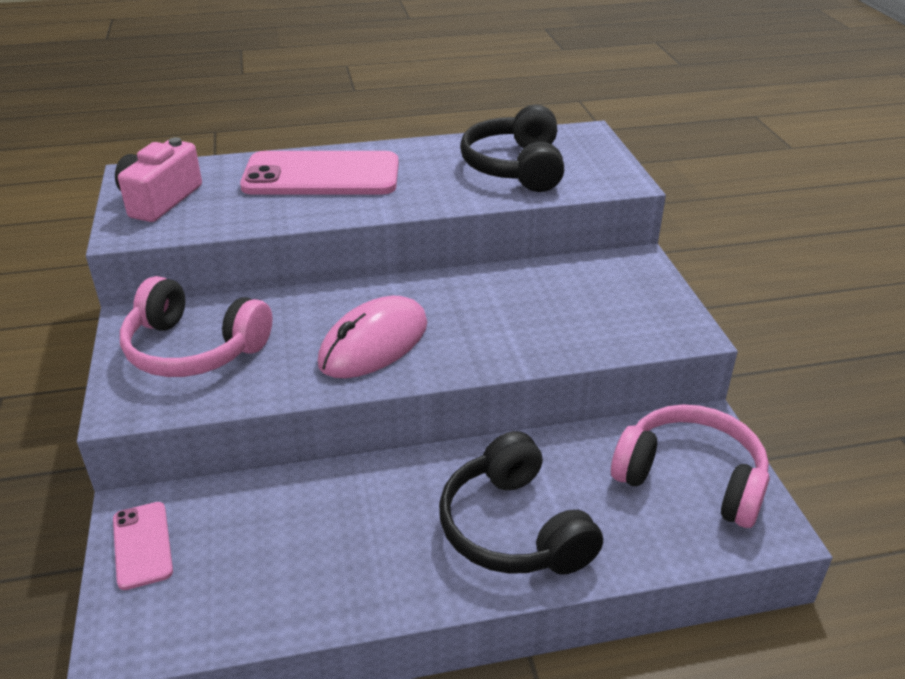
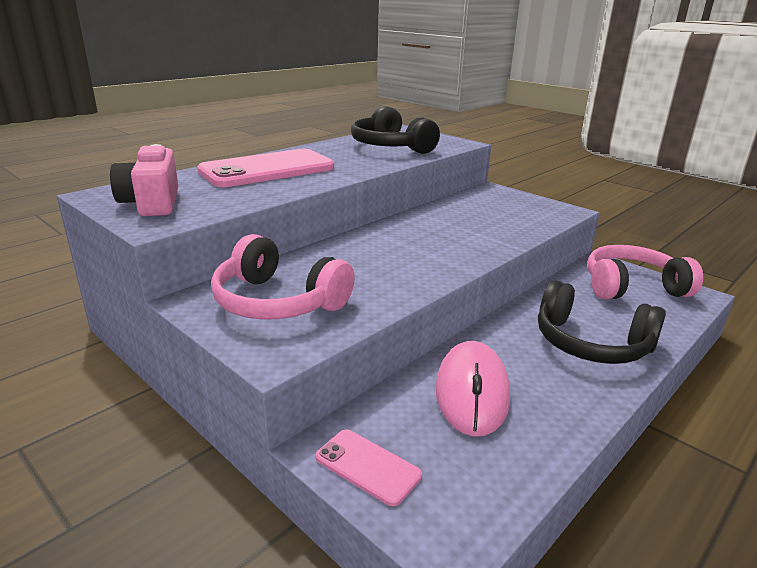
camera: 35 degrees left, 10 degrees down
(194, 349) = (278, 302): pink headphones -> pink headphones turned 45 degrees clockwise
(374, 343) = (408, 261): pink mouse -> pink mouse (472, 392)

